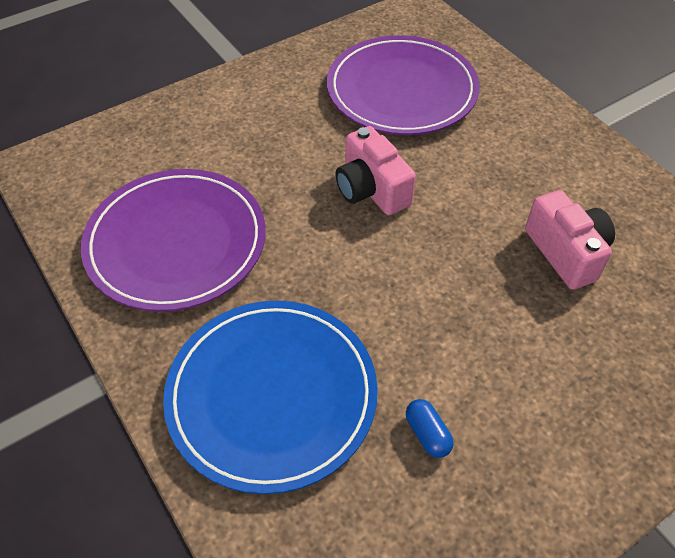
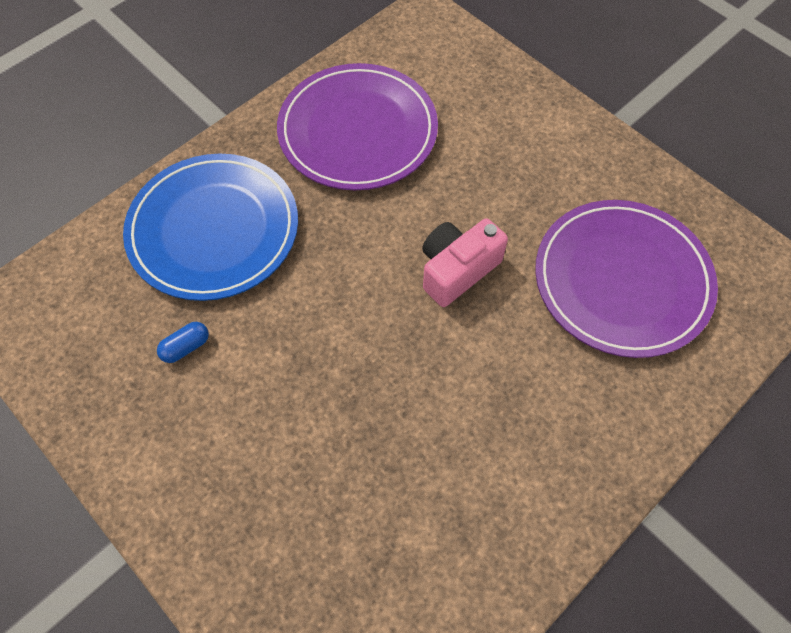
camera: 80 degrees right, 10 degrees up
(566, 253) = (409, 465): pink camera -> none

